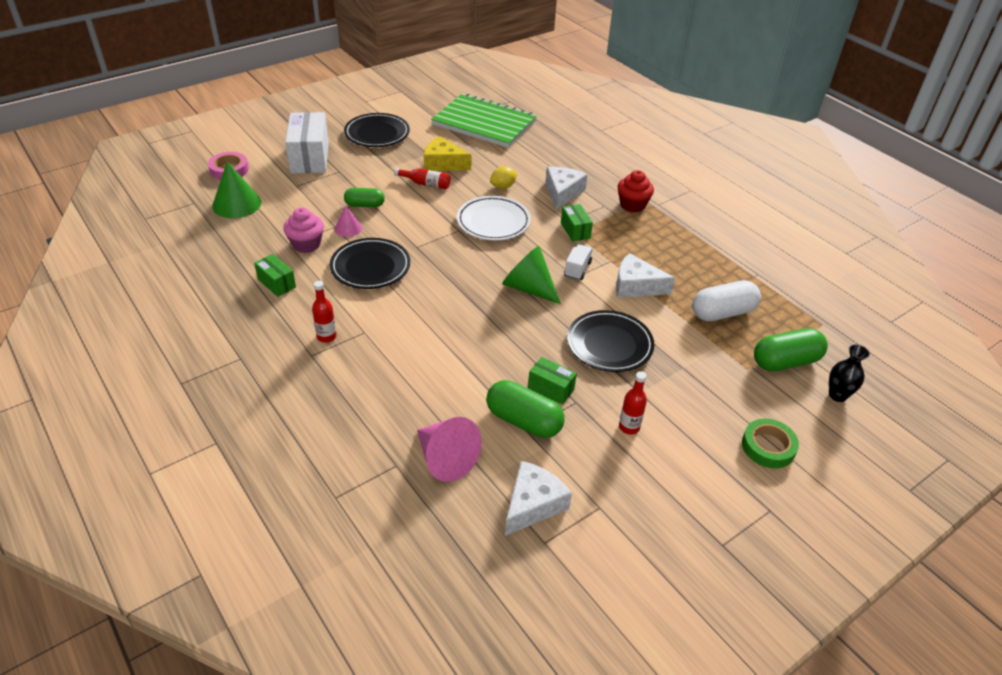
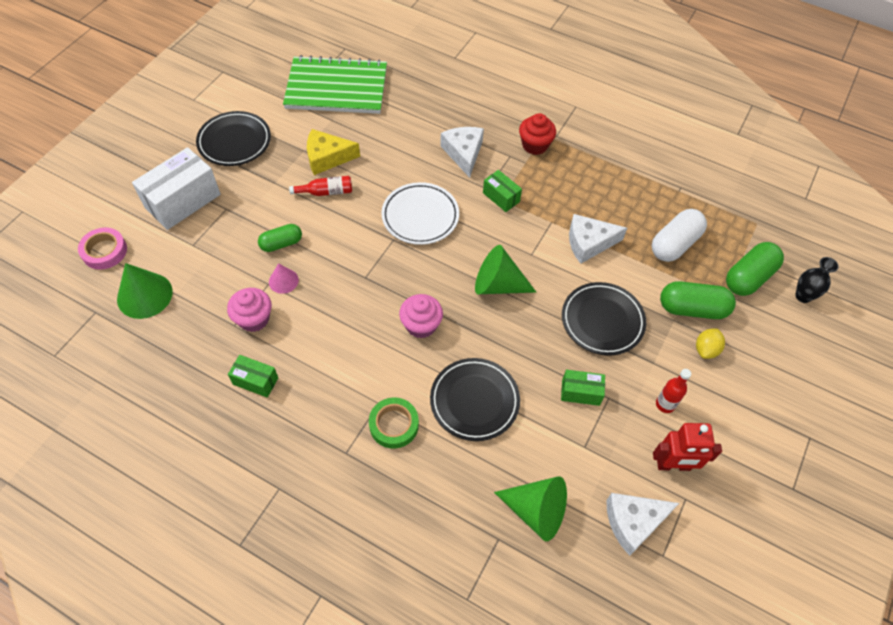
camera: 25 degrees left, 15 degrees up
(310, 157) = (183, 201): white box -> white box turned 75 degrees clockwise
(326, 336) = (346, 424): red bottle -> none
(370, 267) = (336, 321): black plate -> black plate (474, 401)
(439, 293) = (421, 325): none -> pink cupcake
(445, 459) = (536, 511): pink cone -> green cone
(503, 187) = (403, 167): yellow lemon -> yellow lemon (706, 349)
(523, 421) = (578, 439): green capsule -> green capsule (692, 309)
(533, 504) = (633, 522): white cheese -> white cheese turned 120 degrees counterclockwise
(577, 269) = (528, 244): white truck -> none
(605, 476) = (673, 465): none -> red robot
(768, 447) = (778, 374): green tape -> green tape (394, 425)

